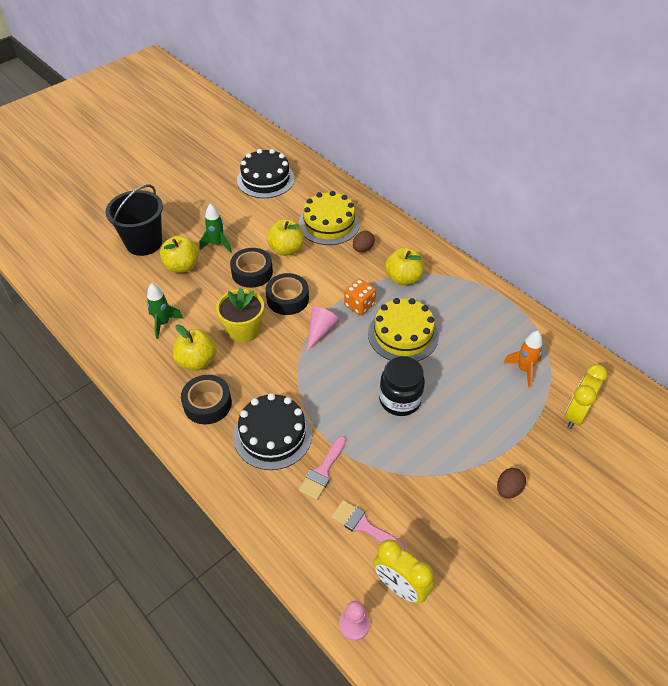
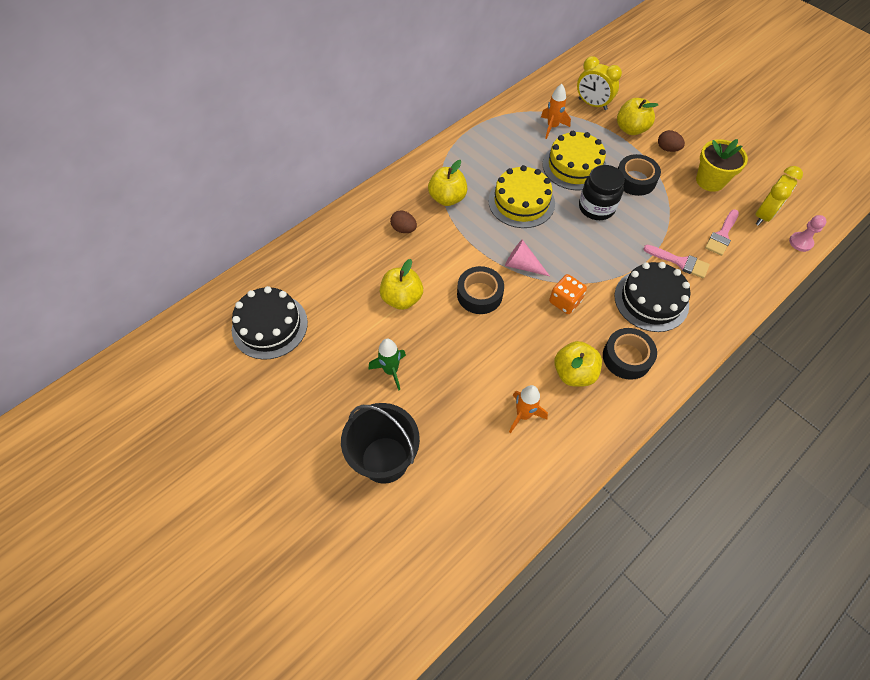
camera: 90 degrees left, 10 degrees up
(163, 323) = (523, 415): green rocket -> orange rocket
(182, 266) = (429, 406): yellow apple -> yellow apple (631, 129)
(244, 331) = (527, 332): yellow flower pot -> yellow flower pot (710, 181)
(252, 272) = (440, 330): black tape -> black tape (635, 180)
(329, 224) = (361, 259): yellow cake -> yellow cake (574, 166)
(359, 305) = (485, 233): orange dice -> orange dice (565, 301)

